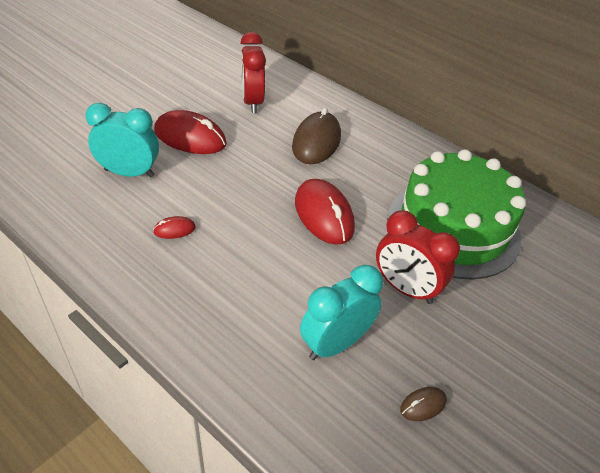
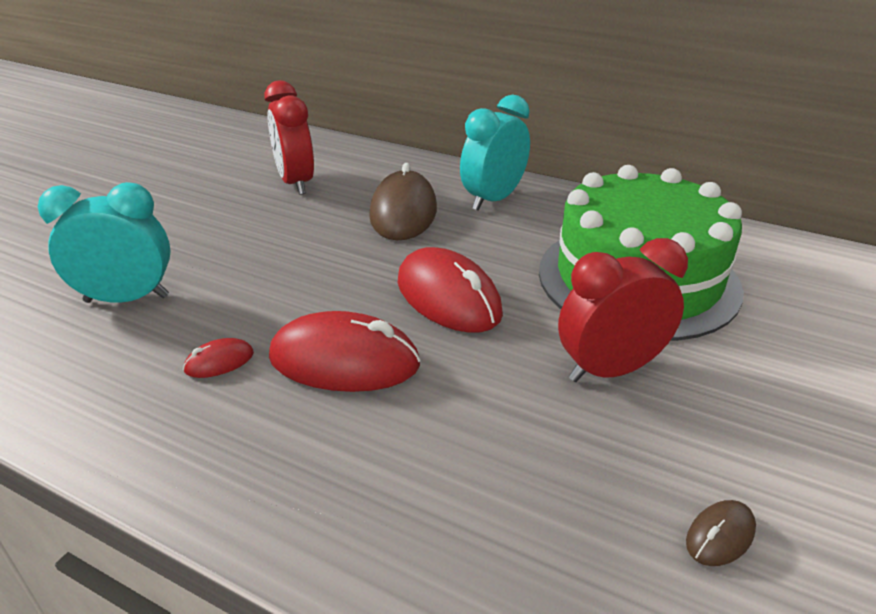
camera: 10 degrees left, 10 degrees down
(190, 137) = (214, 238): red mouse -> red mouse (344, 361)
(335, 343) = (538, 473): turquoise clock -> turquoise clock (493, 199)
(405, 289) = (610, 370): red clock -> red clock turned 135 degrees clockwise

